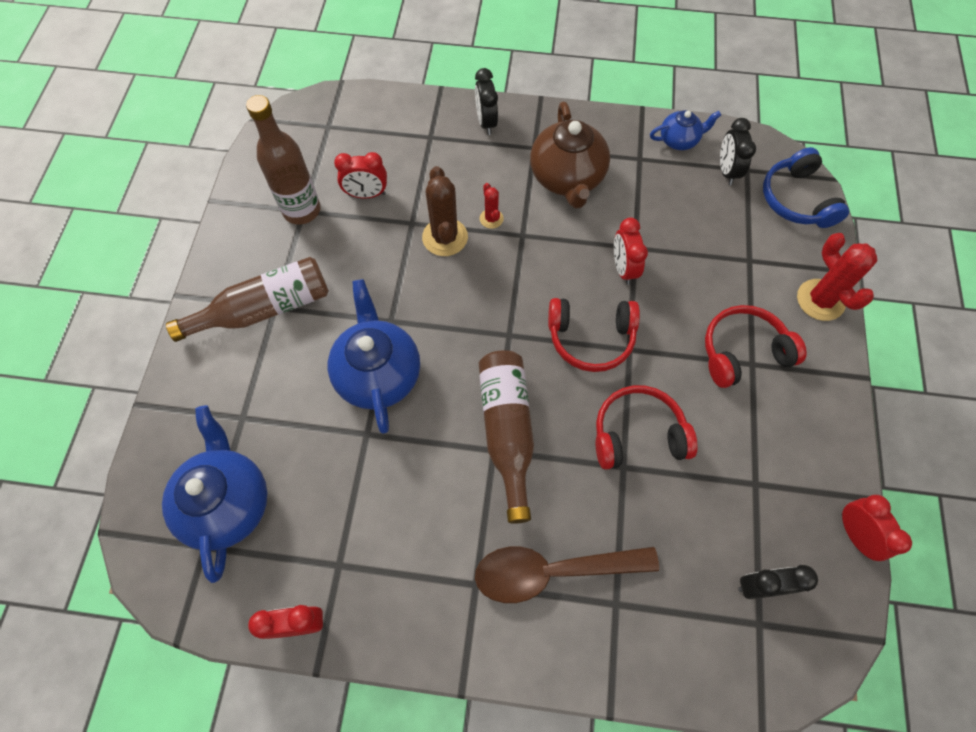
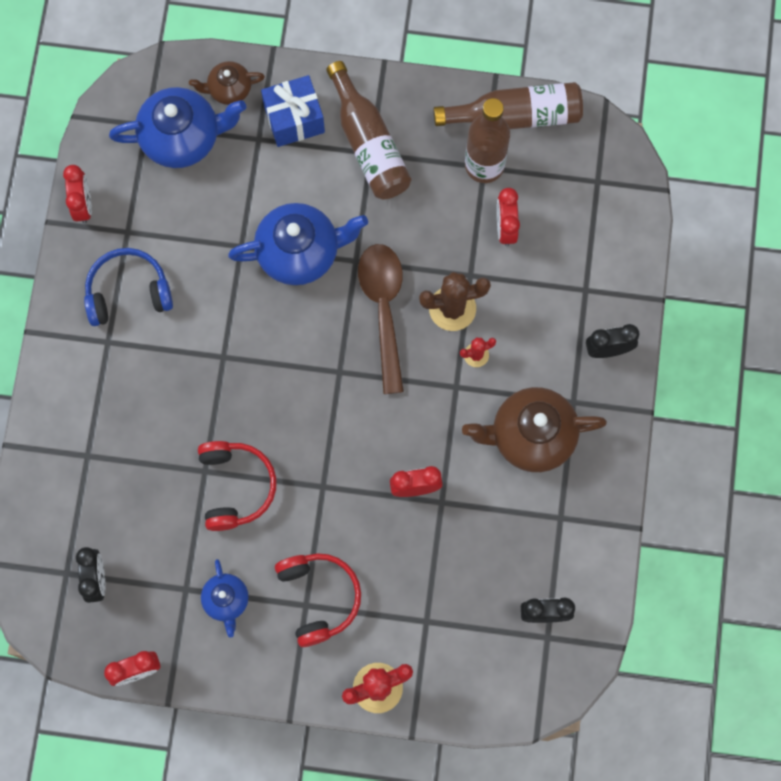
camera: 90 degrees right, 10 degrees up
(176, 451) = (229, 89): none -> brown teapot
(224, 381) = (294, 119): none -> blue gift
(507, 431) = (241, 368): brown bottle -> brown bottle (516, 116)
(552, 571) = (116, 404): brown spoon -> brown spoon (383, 309)
(591, 338) = (335, 449): red headphones -> none
(679, 140) = (588, 565): blue teapot -> blue teapot (226, 600)
(796, 199) = (506, 686): blue headphones -> blue headphones (128, 292)

